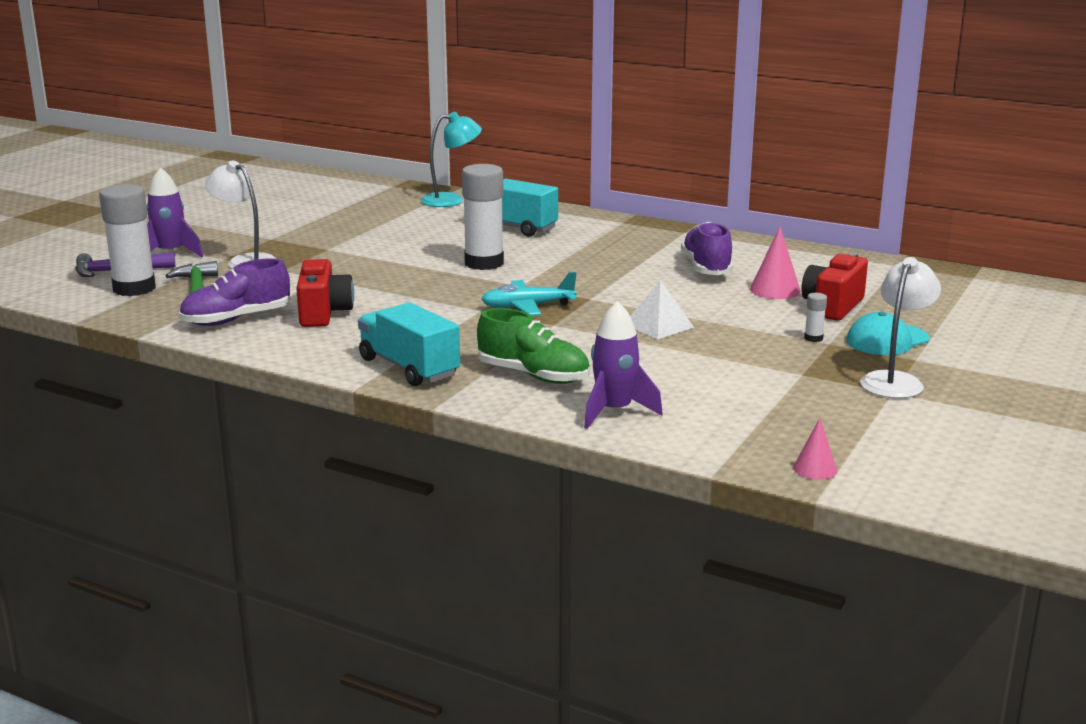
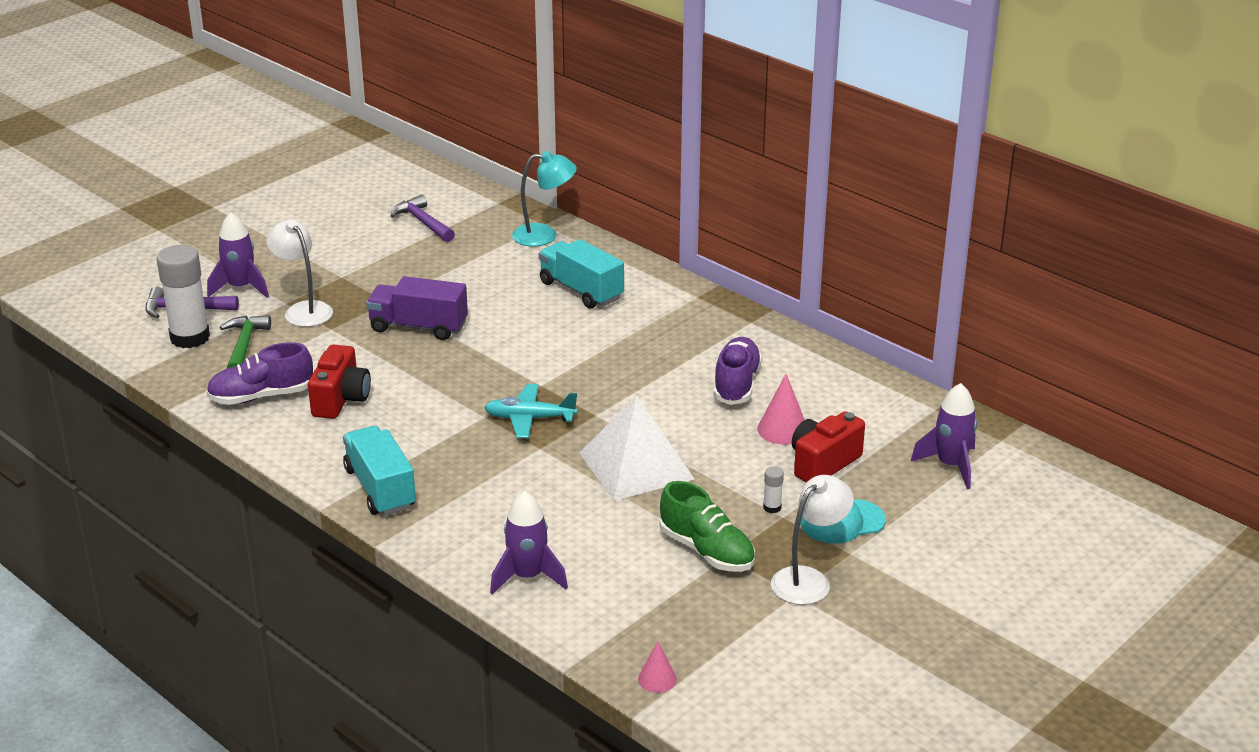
camera: 15 degrees right, 10 degrees up
(329, 202) = (423, 222): none -> purple hammer
(371, 261) = (418, 327): none -> purple truck
(484, 263) = (523, 345): white glue stick -> none
(533, 375) = (483, 517): green shoe -> green shoe (707, 551)
(658, 326) = (636, 466): white pyramid -> white pyramid, size x1.80
(947, 296) = (951, 465): none -> purple rocket

